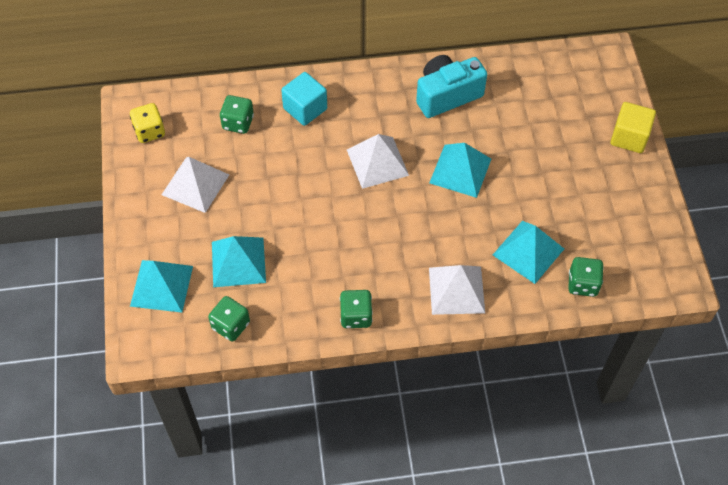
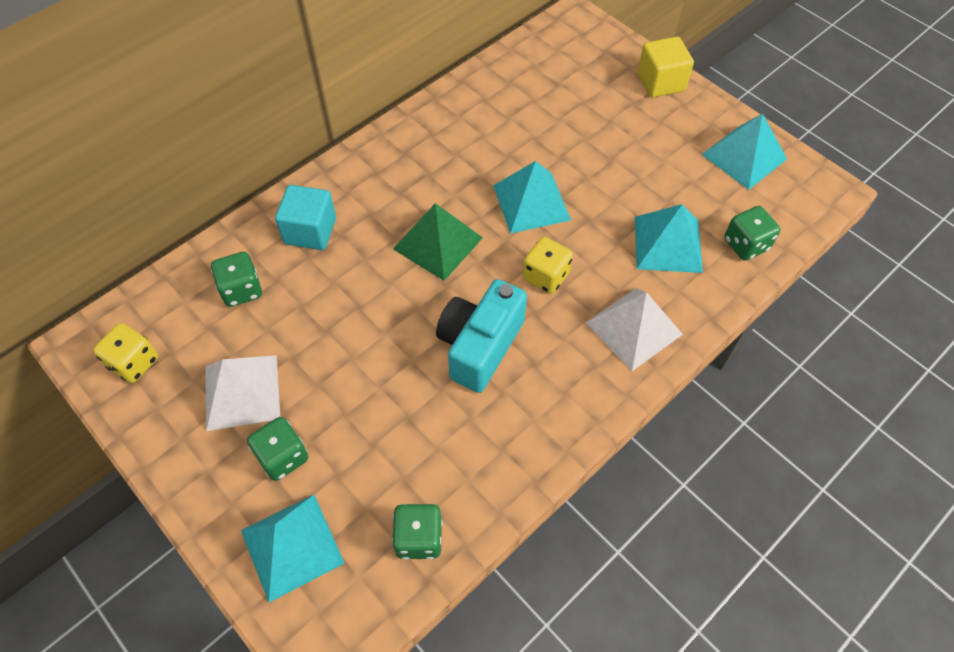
camera: 35 degrees left, 0 degrees up
(238, 262) = (367, 452): turquoise pyramid -> turquoise pyramid (744, 156)
(356, 316) = (554, 427): green dice -> green dice (283, 457)
(377, 162) = (438, 243): white pyramid -> green pyramid
(428, 224) = (545, 276): none -> yellow dice
(447, 95) = (454, 135): turquoise camera -> turquoise camera (479, 346)

